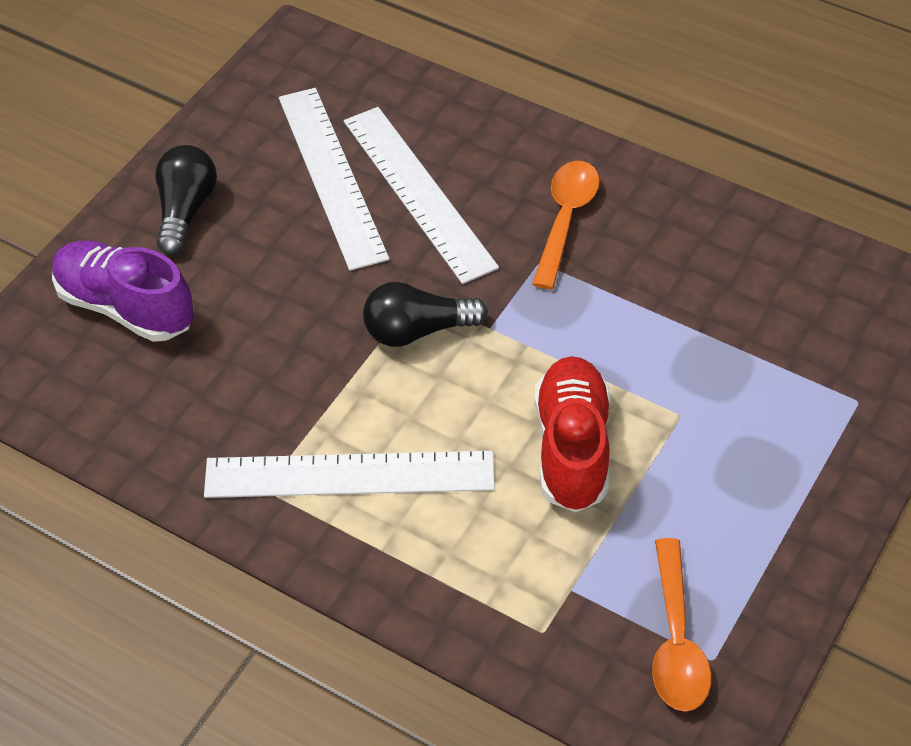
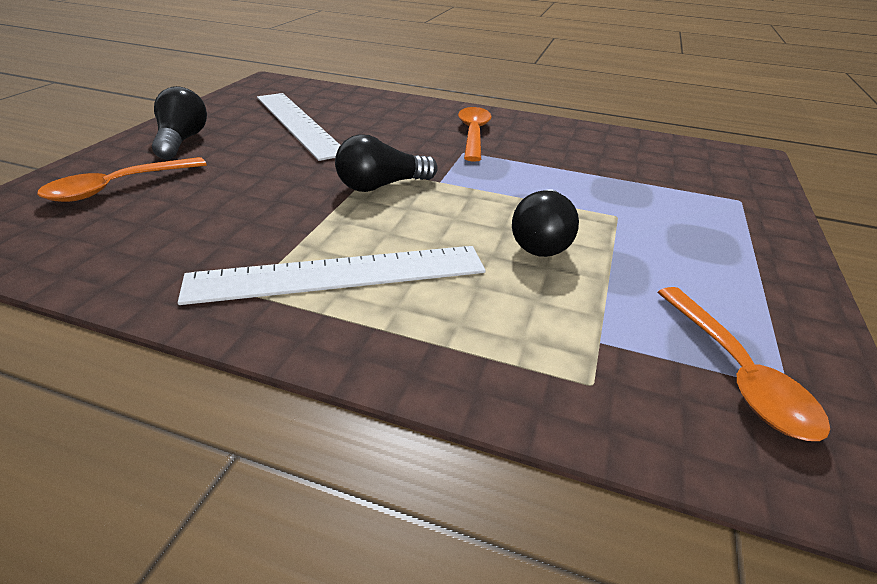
camera: 15 degrees left, 15 degrees down
(125, 307) = (118, 187): purple shoe -> orange spoon
(418, 192) = (364, 127): white ruler -> none
(572, 448) = (541, 240): red shoe -> black light bulb

